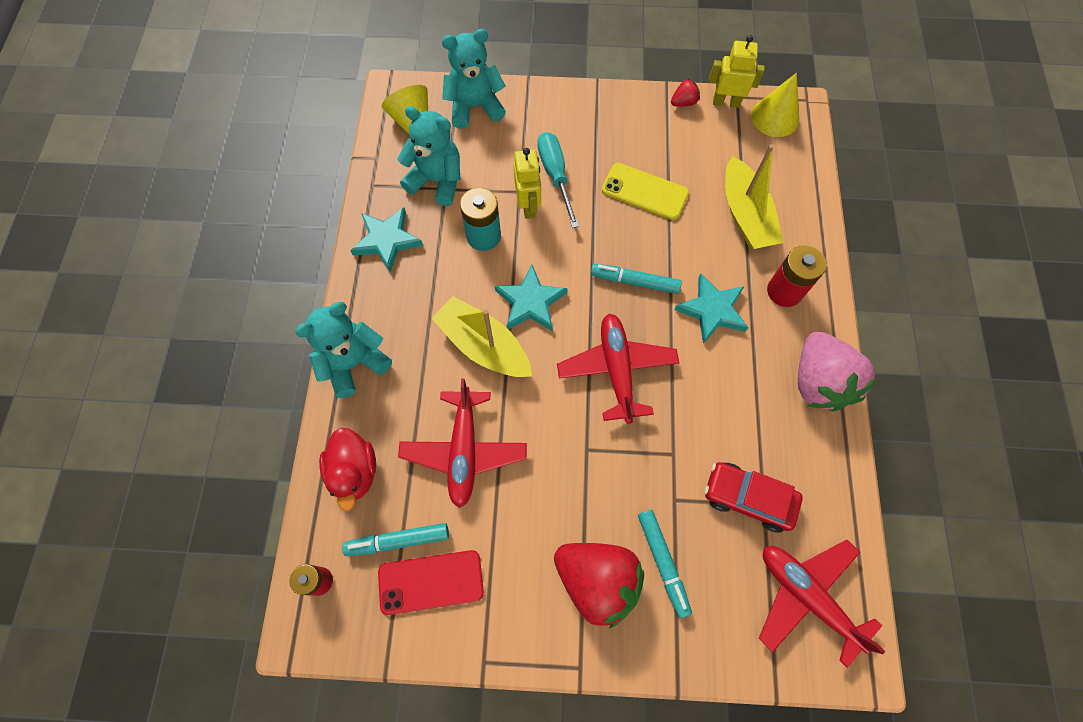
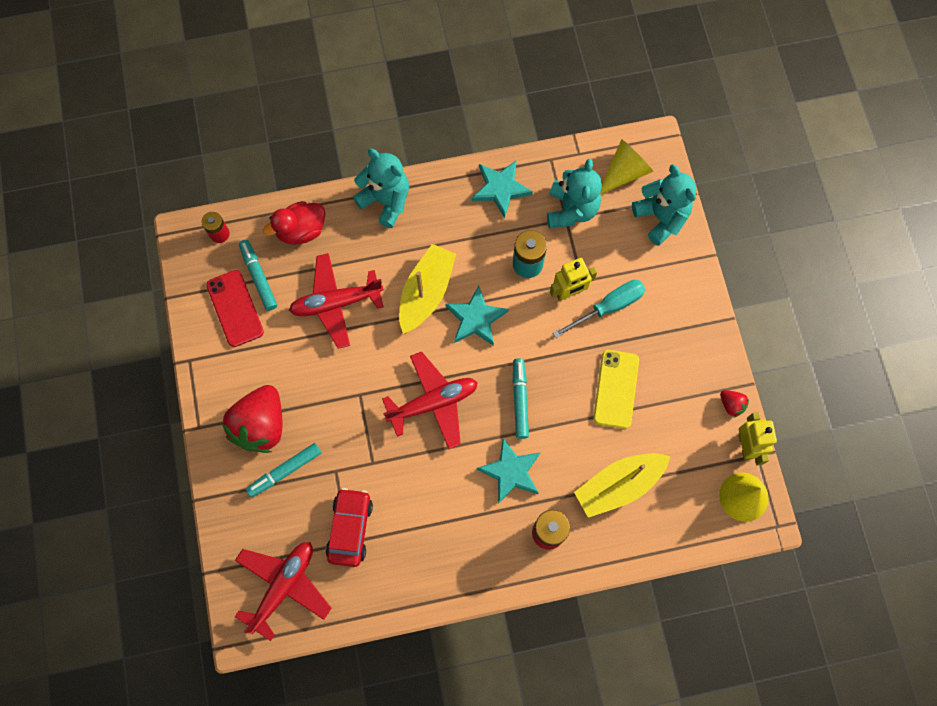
camera: 75 degrees right, 5 degrees up
(818, 382) = (467, 574): pink strawberry -> none

